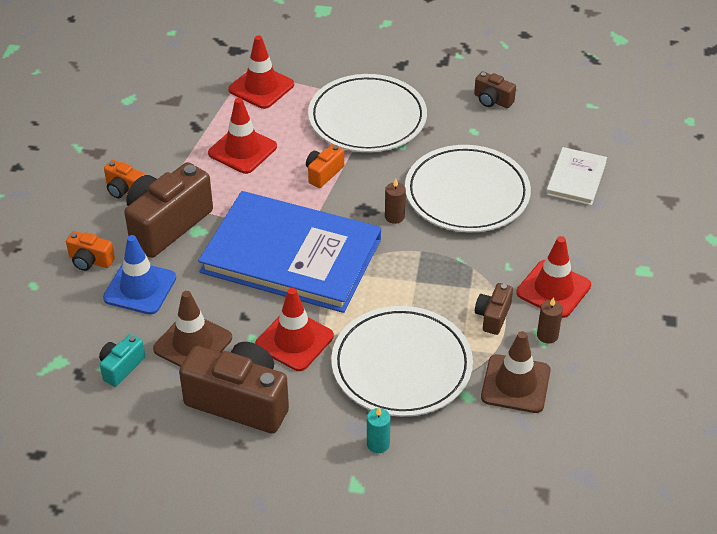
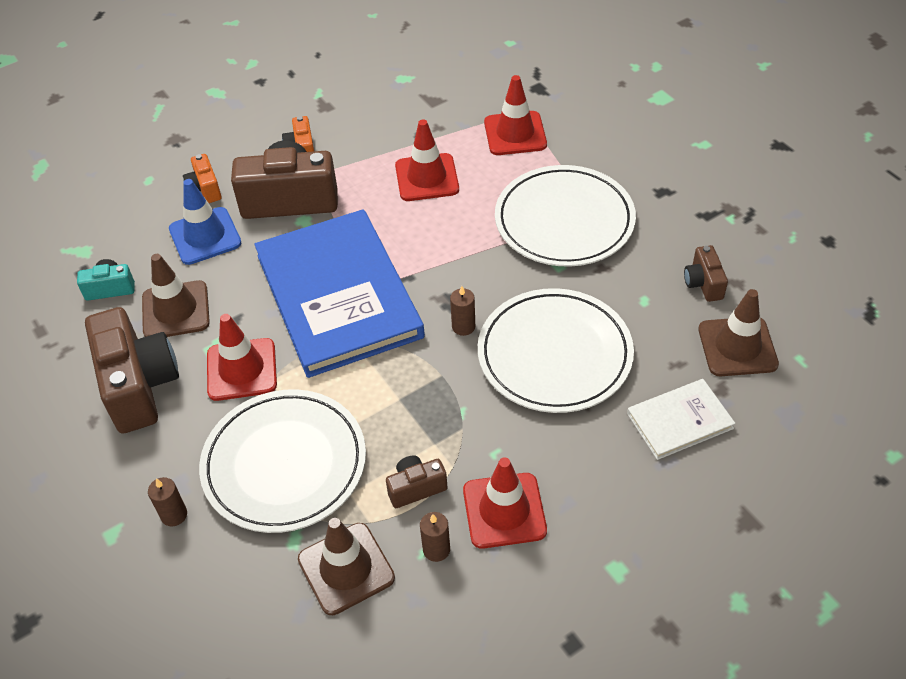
camera: 50 degrees right, 5 degrees up
(323, 173) = (460, 244): orange camera -> none
(378, 444) = (174, 515): turquoise candle -> brown candle
(553, 121) = (737, 347): none -> brown traffic cone

